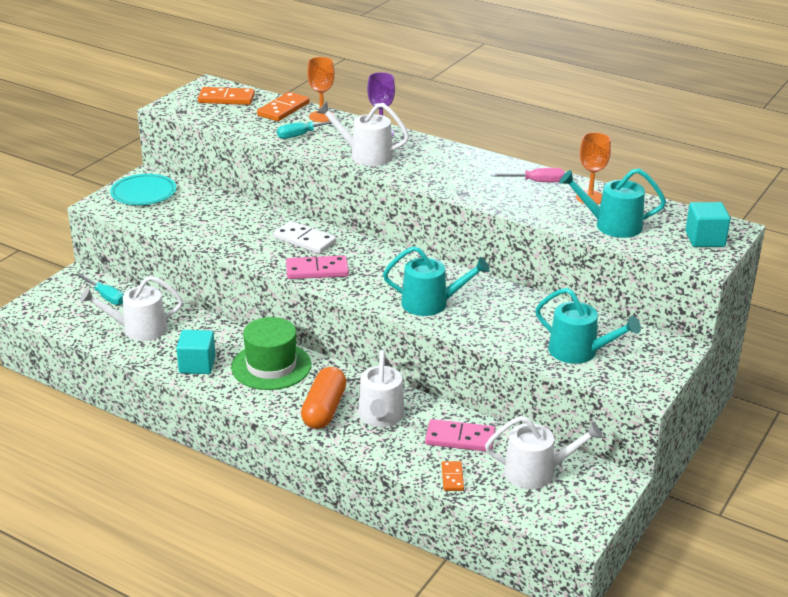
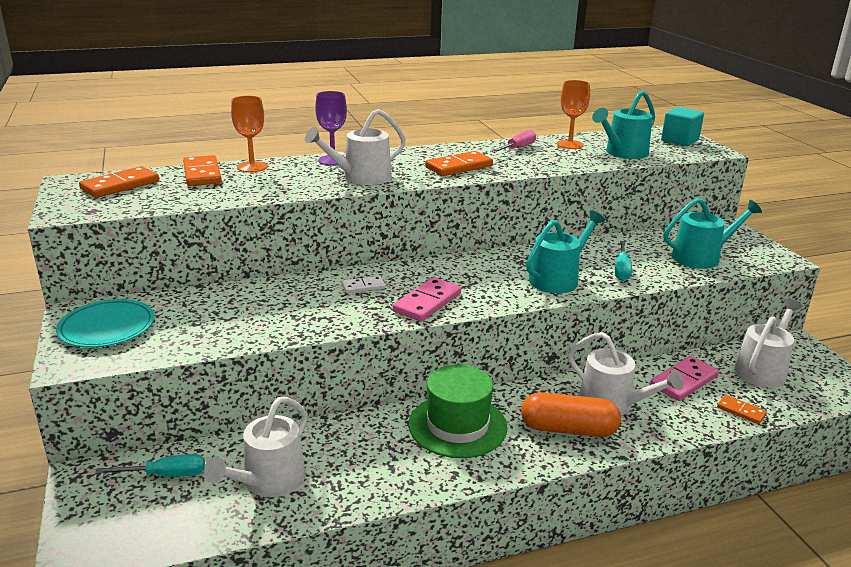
camera: 50 degrees left, 5 degrees down
(197, 365) = (395, 472): turquoise cube -> none
(301, 135) = (269, 184): turquoise screwdriver -> turquoise screwdriver (621, 270)
(304, 240) = (363, 286): white domino -> white domino, size x0.58
(324, 409) = (568, 429): orange capsule -> orange capsule turned 45 degrees counterclockwise
(450, 177) = (459, 167): none -> orange domino

